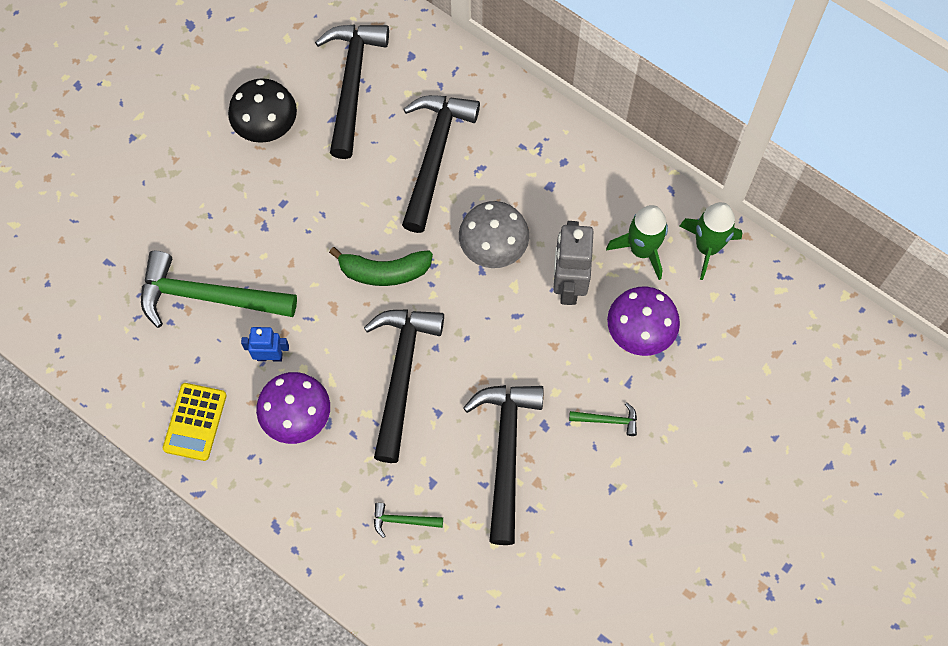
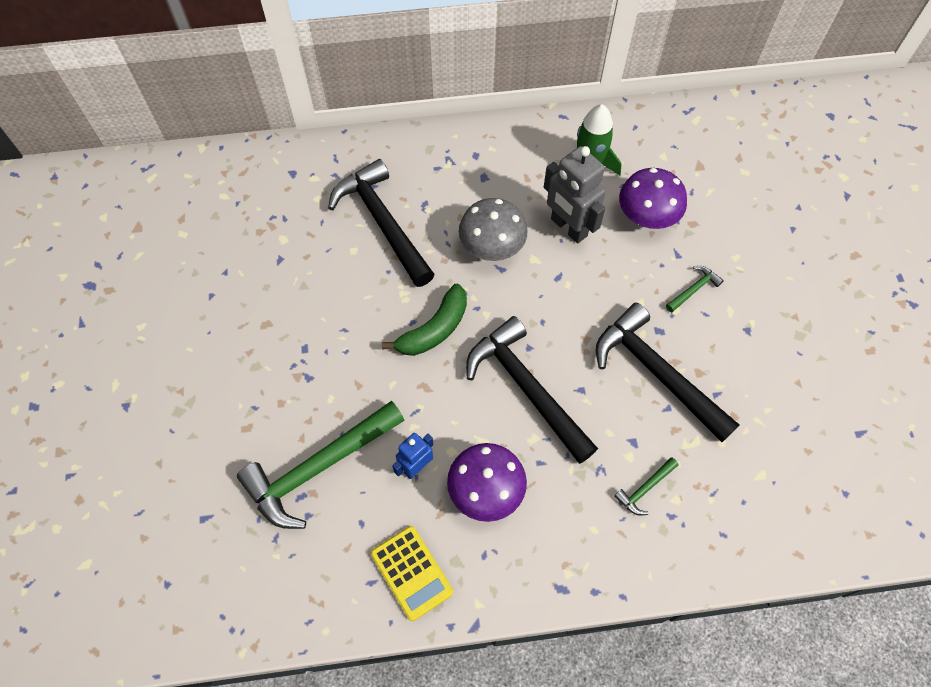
camera: 45 degrees left, 5 degrees down
(266, 126) = (232, 306): black mushroom -> none
(352, 84) = (268, 225): black hammer -> none
(707, 247) = (625, 131): green rocket -> none

